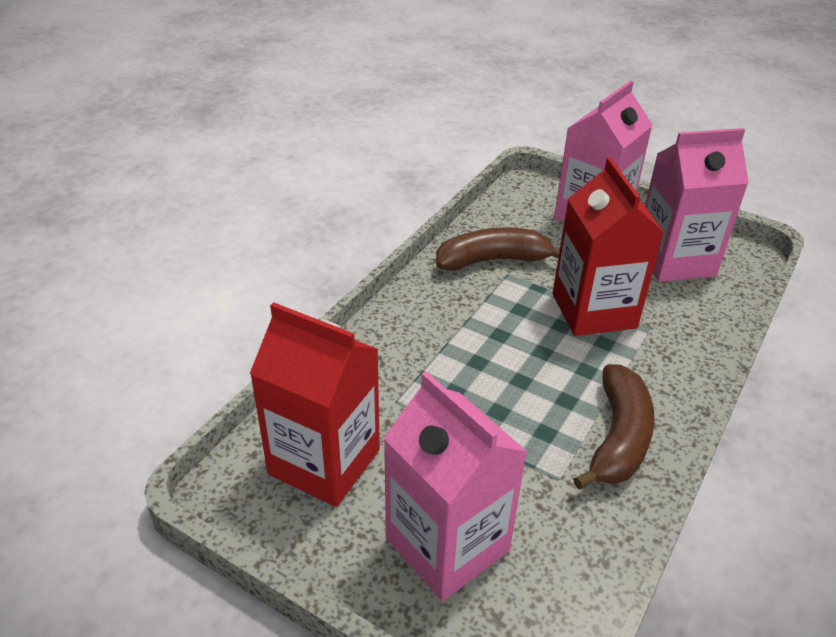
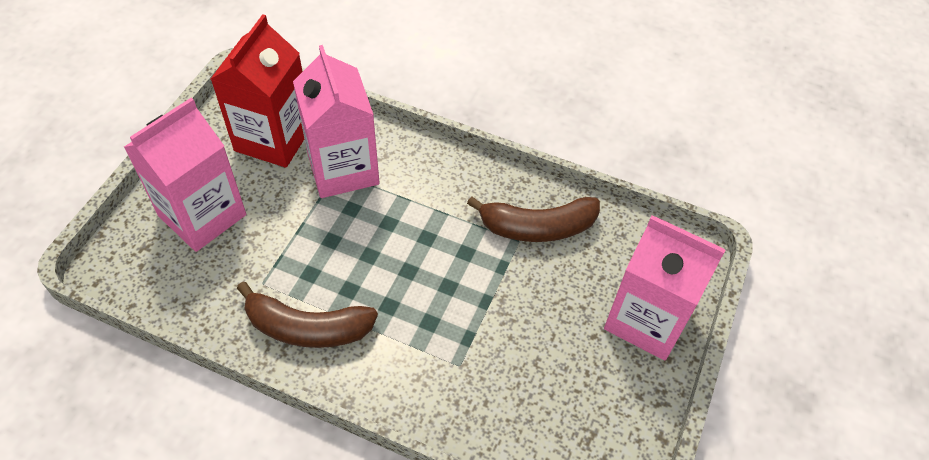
camera: 80 degrees right, 15 degrees up
(493, 260) = (537, 227): brown banana -> brown banana turned 105 degrees clockwise
(594, 311) = (476, 315): red carton -> none
(674, 260) = (582, 401): pink carton -> pink carton (343, 169)

